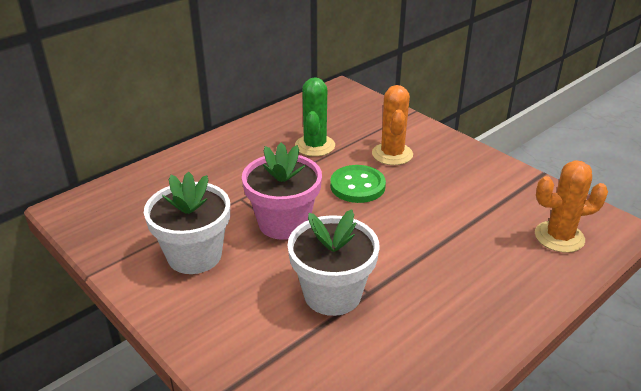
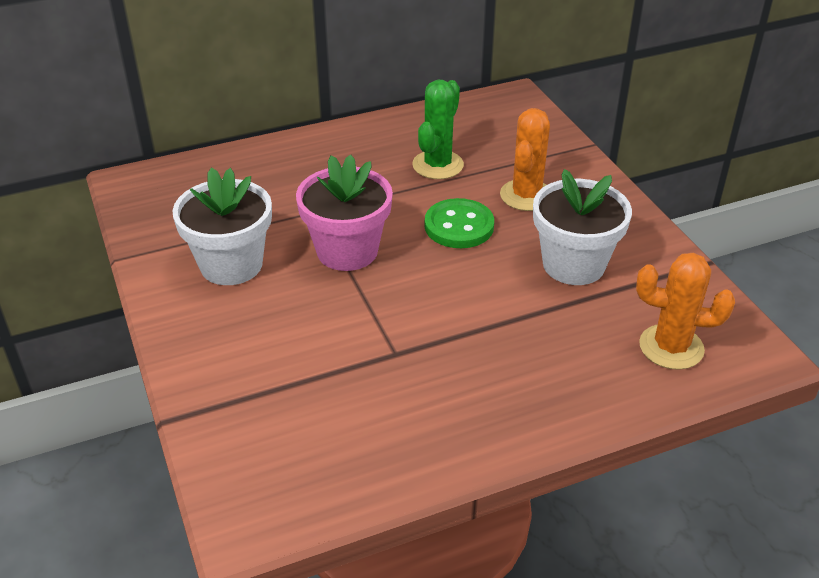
camera: 20 degrees right, 5 degrees up
(332, 294) = (354, 344): white flower pot -> white flower pot (573, 264)

